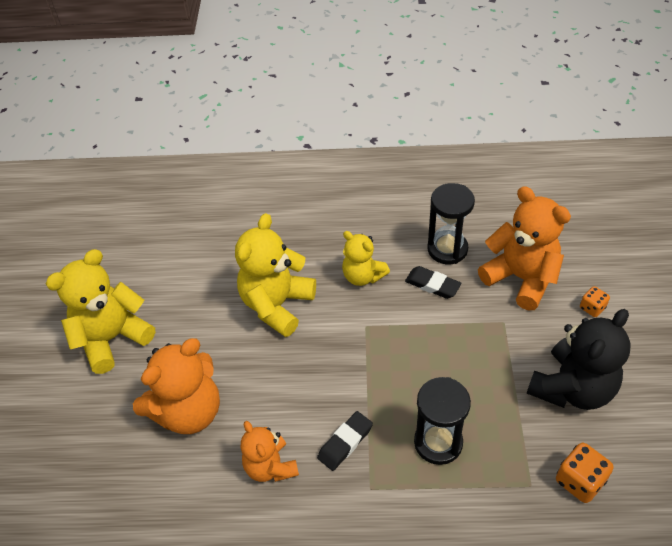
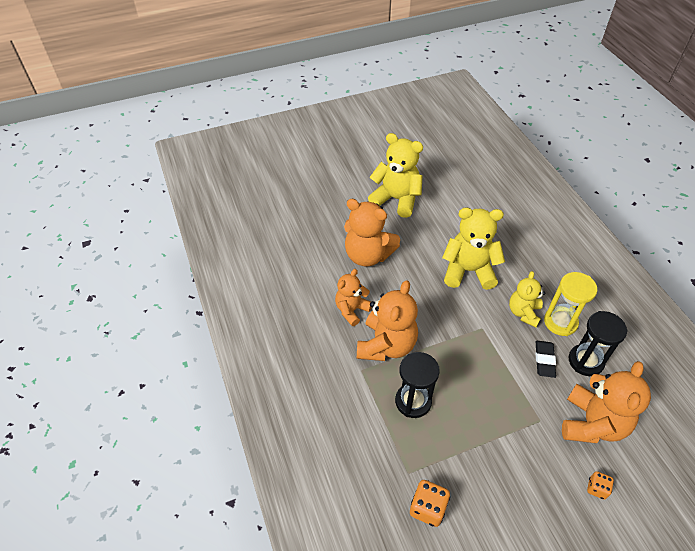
camera: 65 degrees right, 0 degrees up
(345, 443) = (386, 345): black eraser -> orange teddy bear
(390, 248) = (560, 322): none -> yellow hourglass
(572, 388) = (506, 487): black teddy bear -> none

